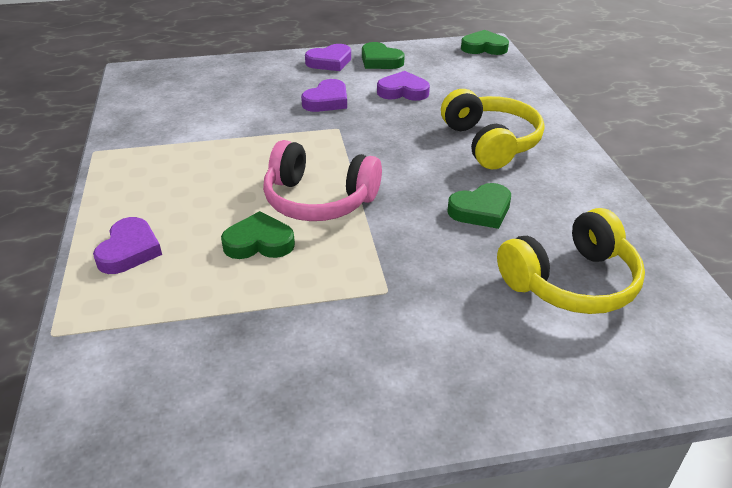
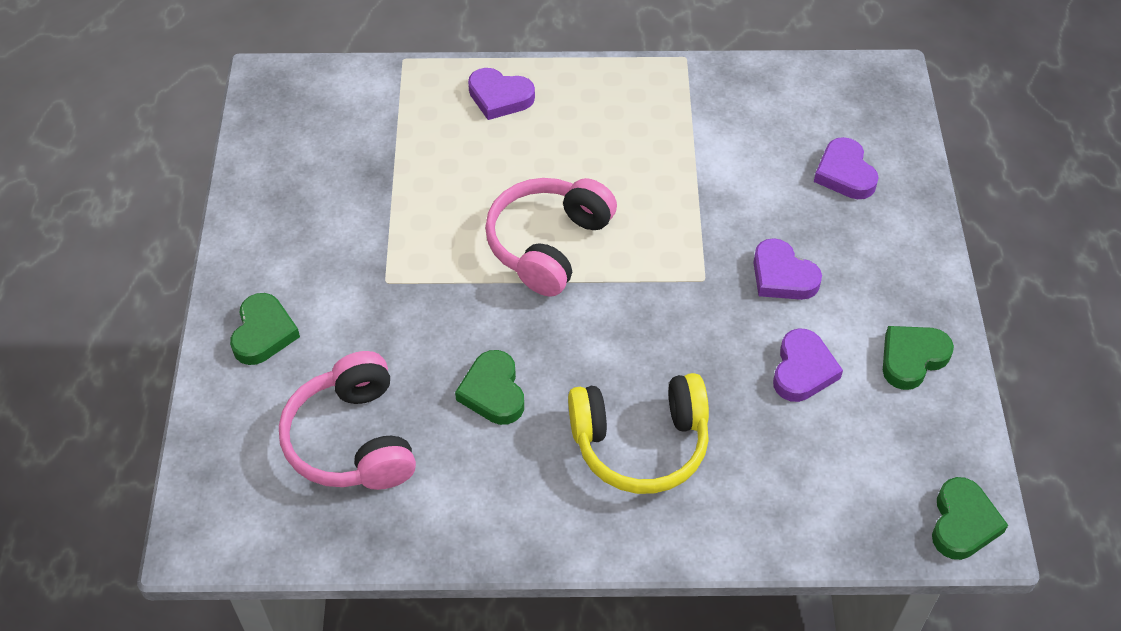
camera: 100 degrees right, 15 degrees up
(259, 242) = (486, 190): green heart -> green heart (263, 333)
(330, 62) = (911, 293): purple heart -> purple heart (845, 173)
(571, 281) = (353, 440): yellow headphones -> pink headphones

